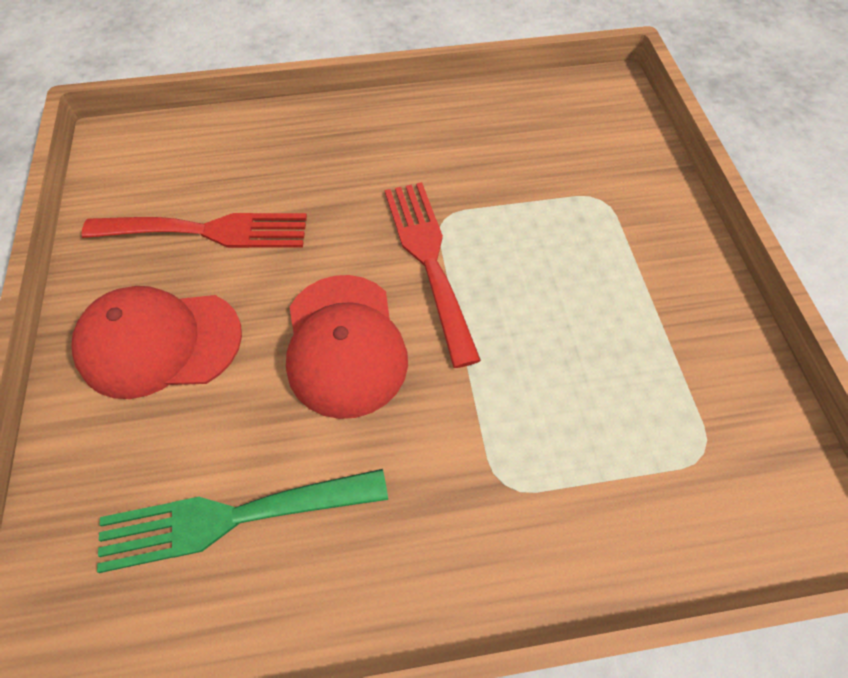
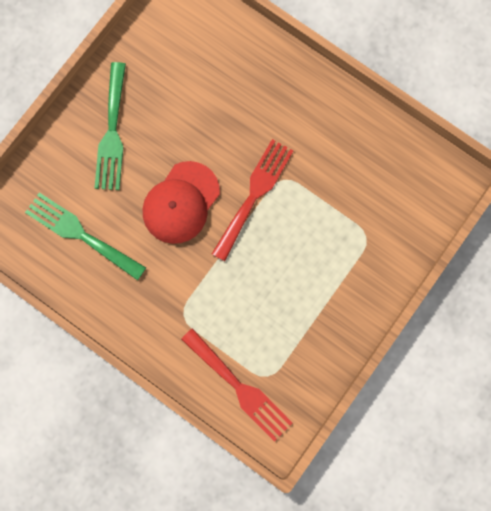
camera: 45 degrees right, 20 degrees up
(159, 343) = (112, 133): red cap -> green fork
(208, 231) = (176, 89): red fork -> red fork (240, 388)

